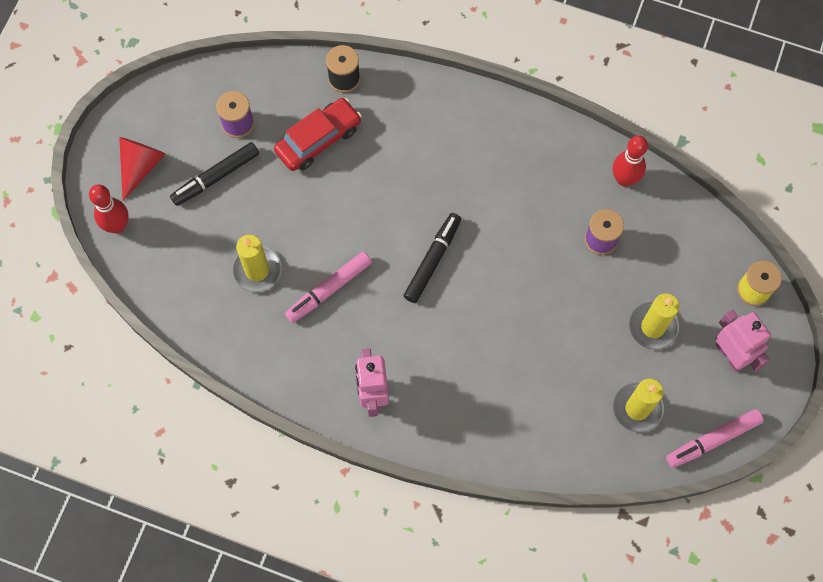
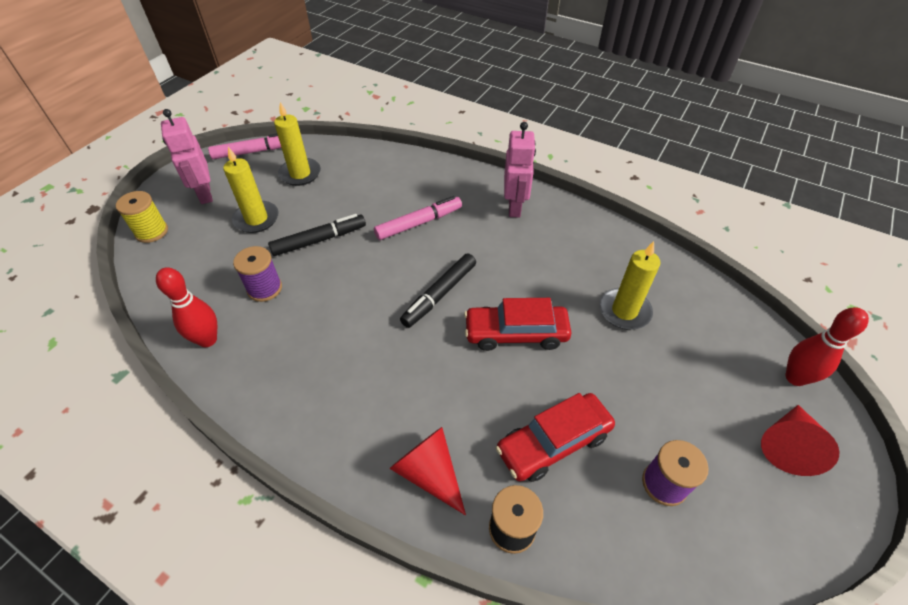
camera: 170 degrees left, 20 degrees down
(216, 177) = (684, 416): black marker -> black marker (319, 240)
(329, 289) = (549, 285): pink marker -> pink marker (419, 223)
(356, 230) = (516, 333): none -> red car
(407, 104) = (429, 473): none -> red cone

